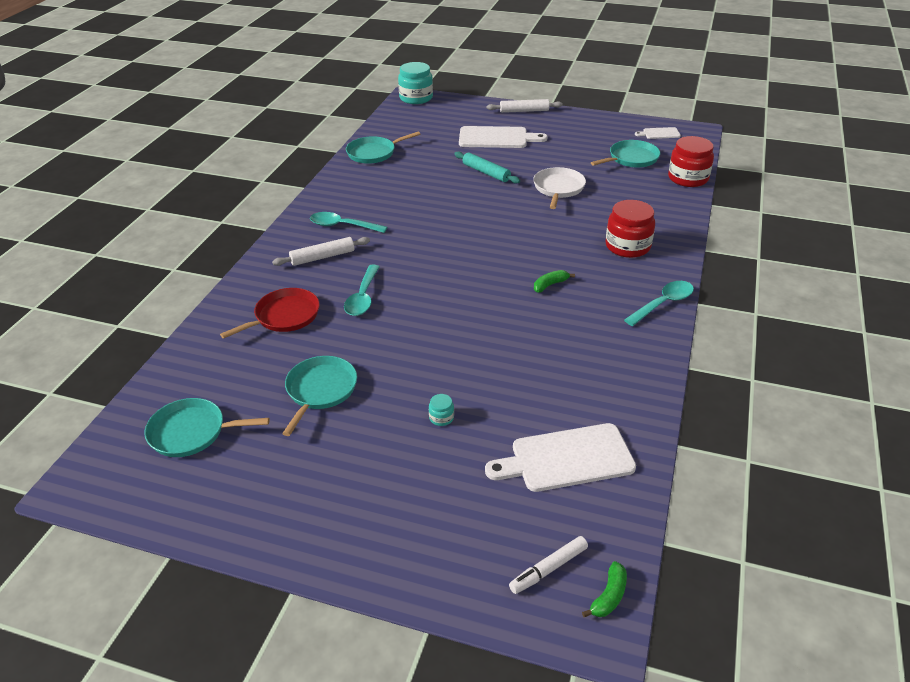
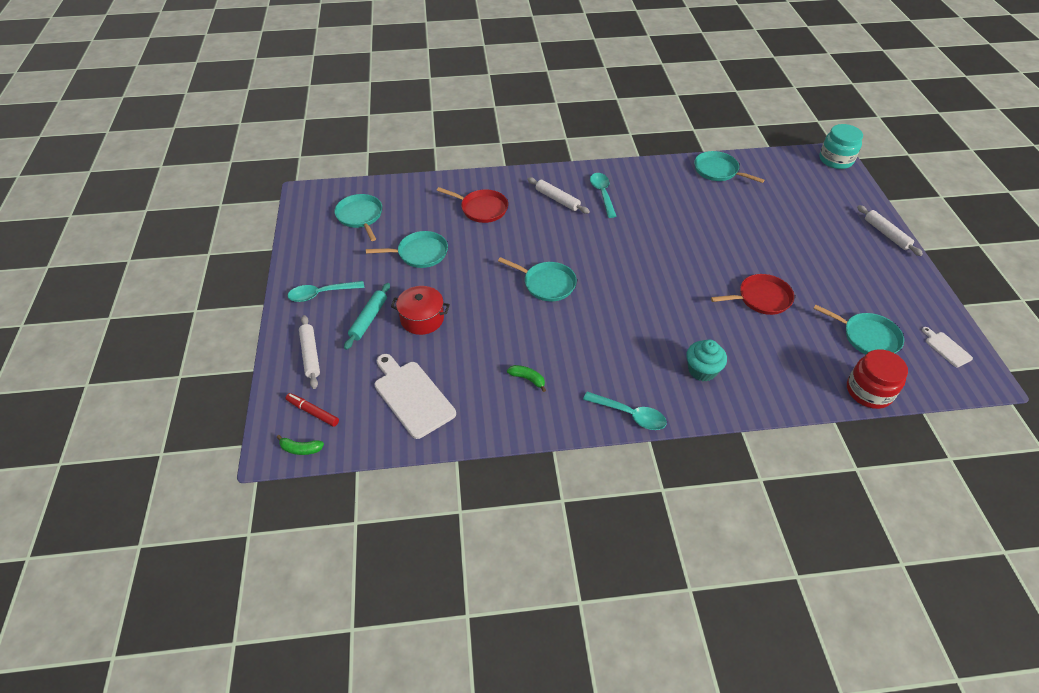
camera: 65 degrees right, 10 degrees up
(363, 297) = (524, 236): turquoise spoon -> turquoise spoon (321, 294)
(439, 550) = (310, 355): none -> white rolling pin
(441, 418) = (422, 319): turquoise jar -> red pot
(452, 303) = (547, 284): none -> turquoise pan
(486, 172) = (746, 244): turquoise rolling pin -> turquoise rolling pin (368, 319)
(496, 138) = (814, 232): white cutting board -> none
(548, 569) = (313, 412): white marker -> red marker
(550, 285) = (607, 333): green banana -> green banana (527, 379)
(558, 188) = (761, 298): white pan -> red pan
(627, 246) = (702, 370): red jar -> turquoise cupcake

